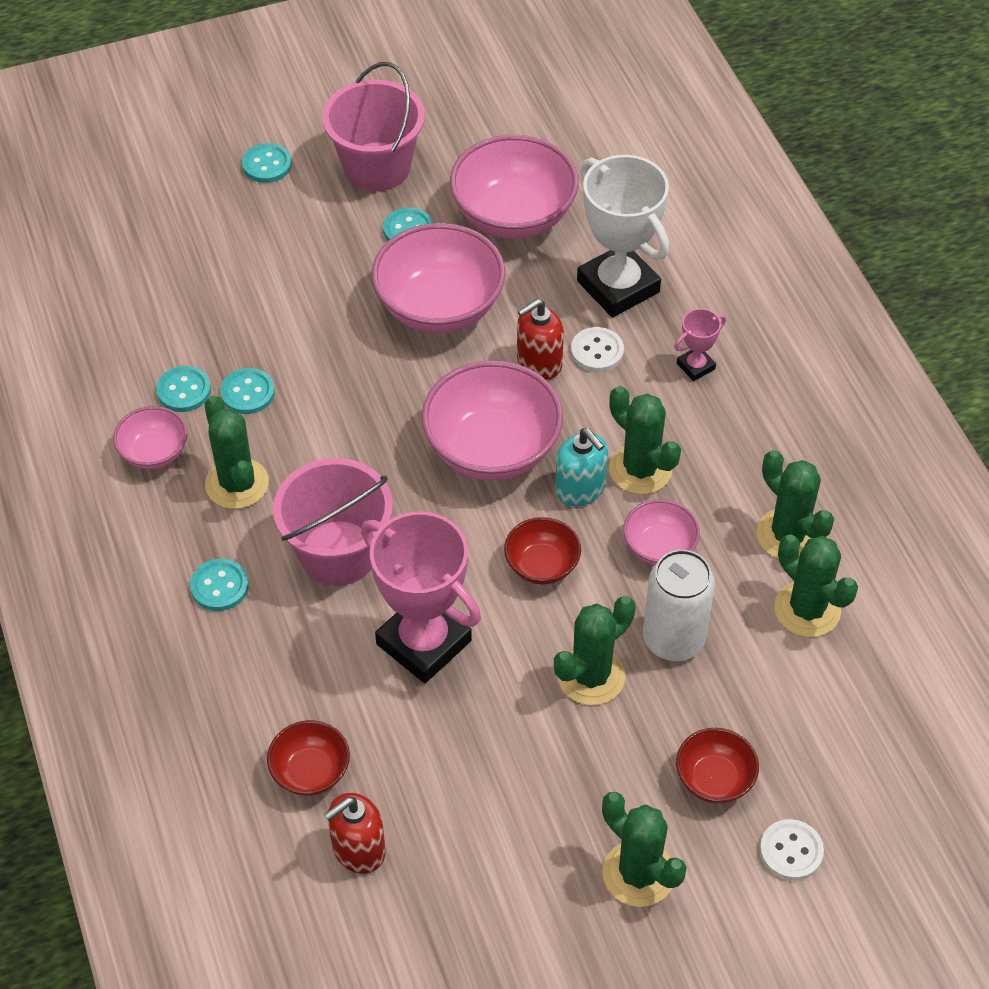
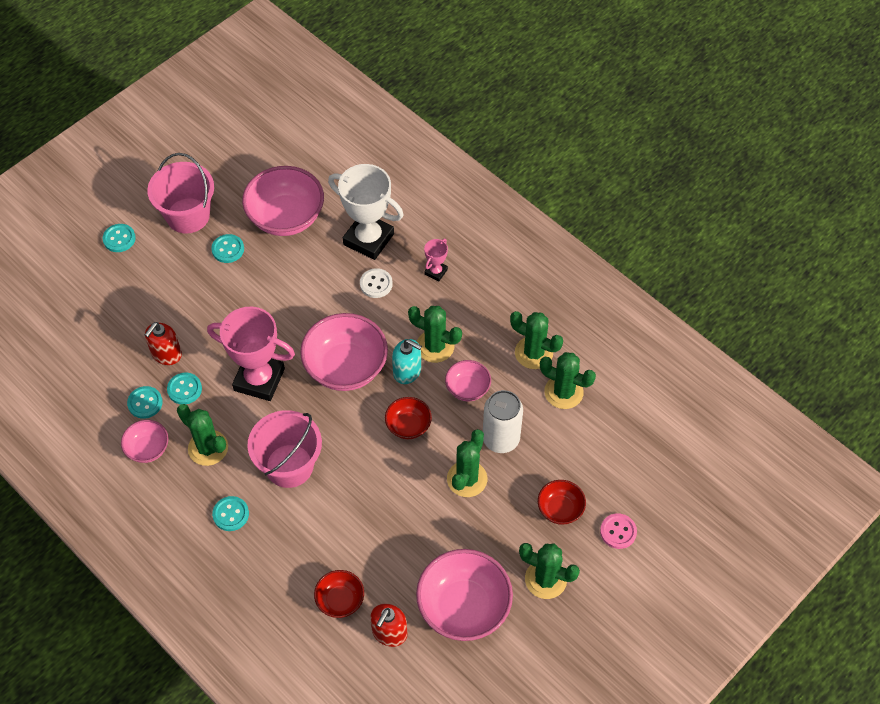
camera: 25 degrees left, 5 degrees up
(423, 642) = (365, 498): pink trophy -> pink trophy (259, 379)
(439, 307) = (271, 291): pink bowl -> pink bowl (464, 607)
(539, 362) = (346, 304): red soap dispenser -> red soap dispenser (166, 354)
(791, 851) = (618, 532): white button -> pink button

